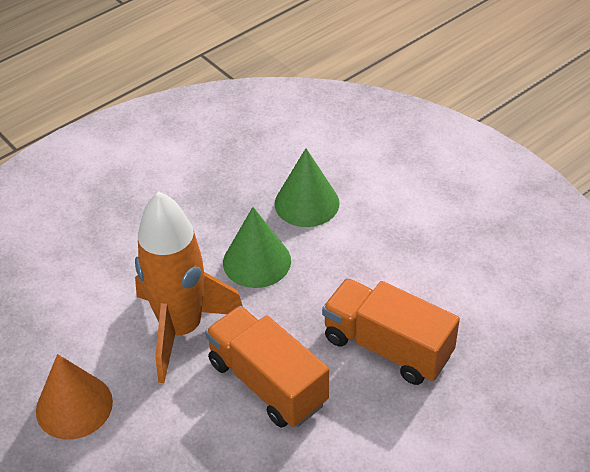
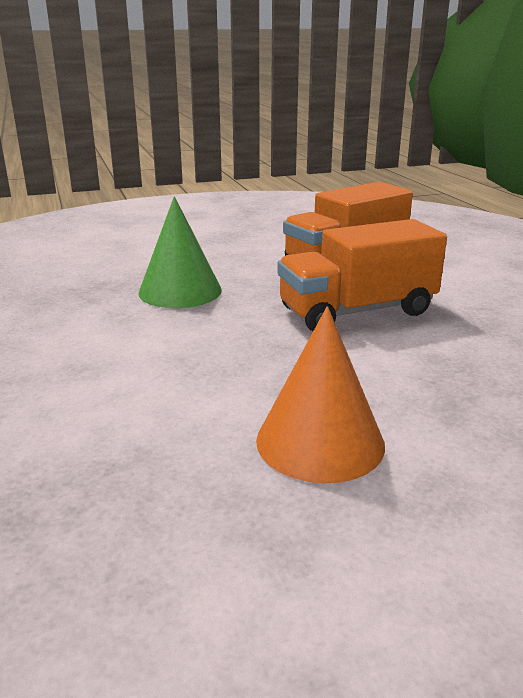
camera: 70 degrees left, 20 degrees down
(181, 329) = (241, 343): orange rocket -> none
(307, 203) = (129, 260): green cone -> none

